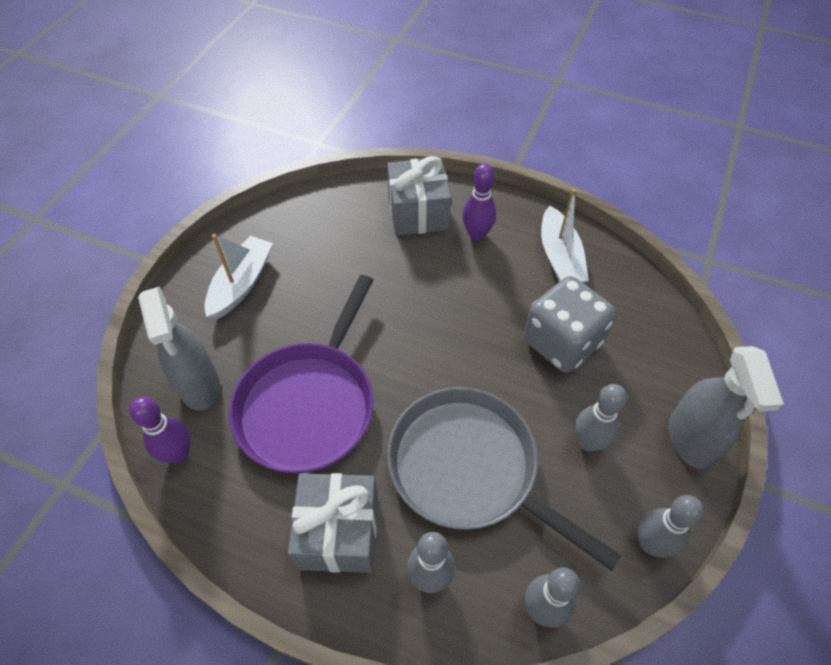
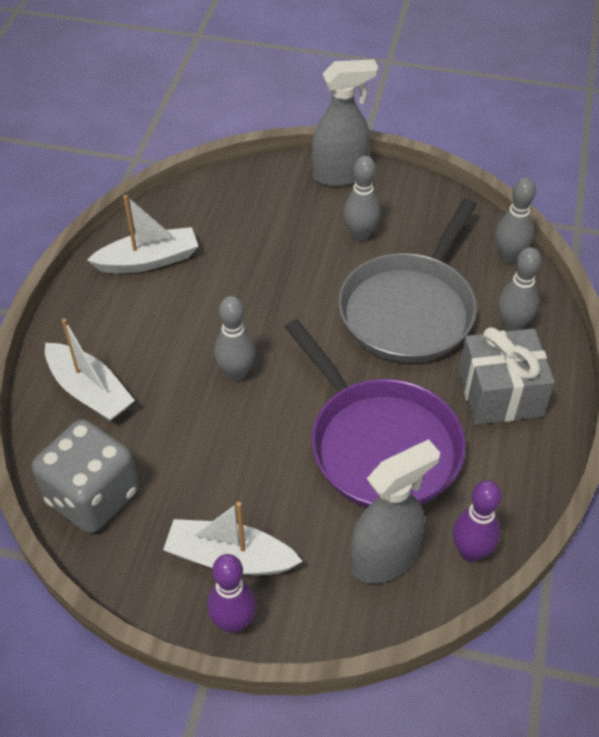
camera: 100 degrees left, 5 degrees down
(309, 405) = (380, 445): purple pan -> purple pan turned 45 degrees clockwise
(418, 212) = (90, 391): grey gift -> white boat
(477, 234) = (122, 331): purple bowling pin -> purple bowling pin (234, 622)
(561, 342) = (258, 255): grey dice -> grey dice (93, 496)
(650, 543) = (436, 199): grey bowling pin -> grey bowling pin (236, 373)

